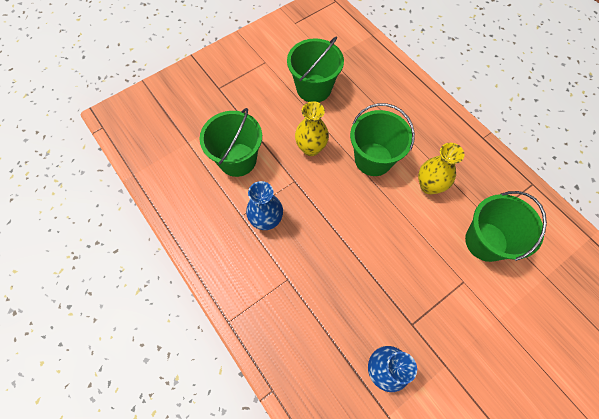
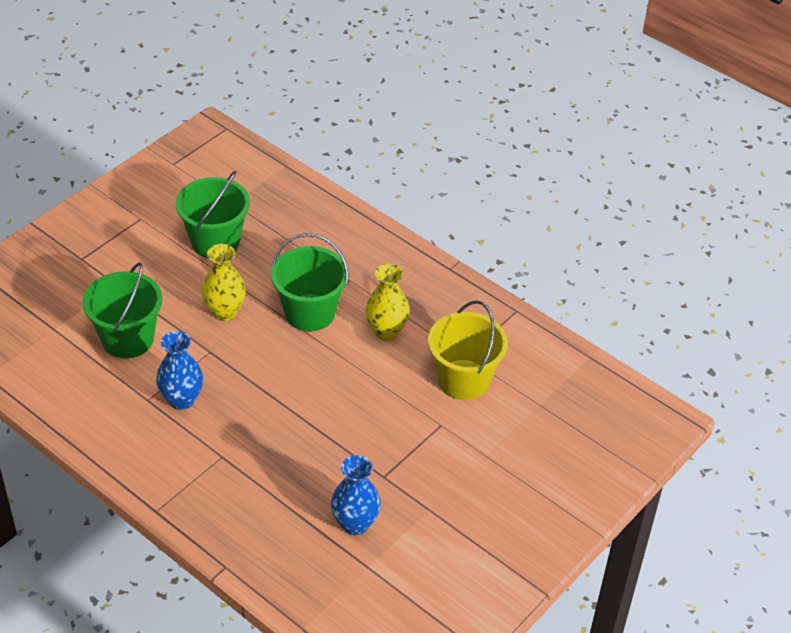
camera: 15 degrees left, 20 degrees down
(486, 241) = (463, 380): green bucket -> yellow bucket

